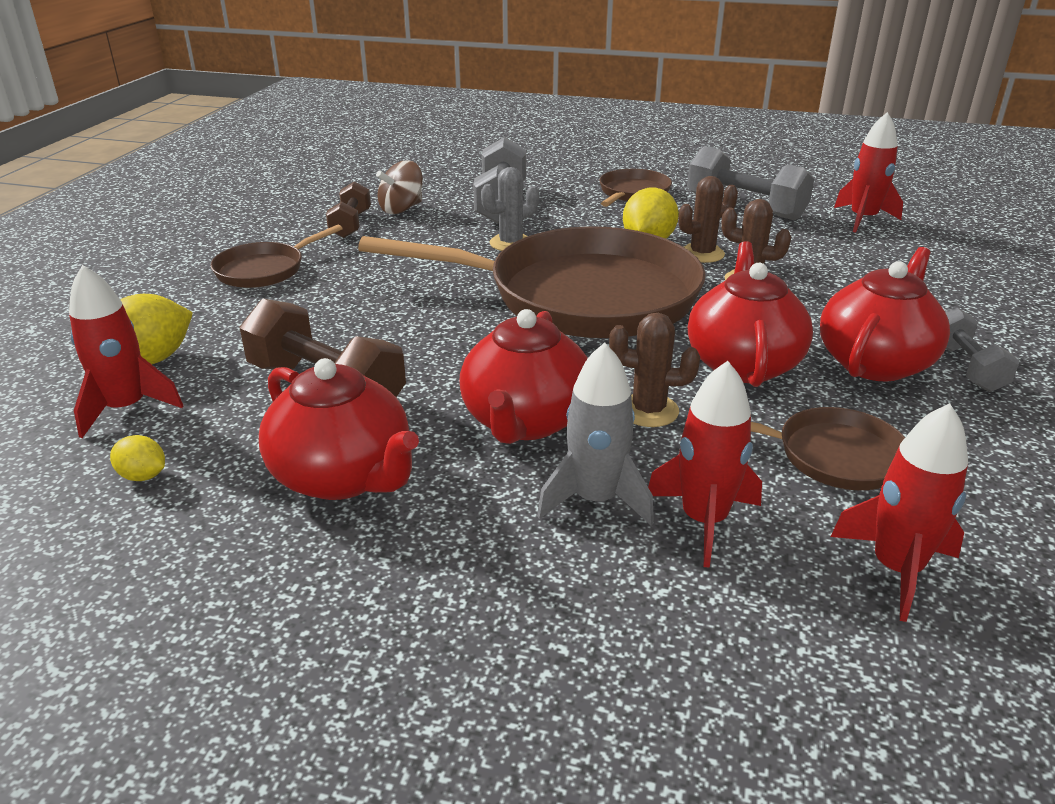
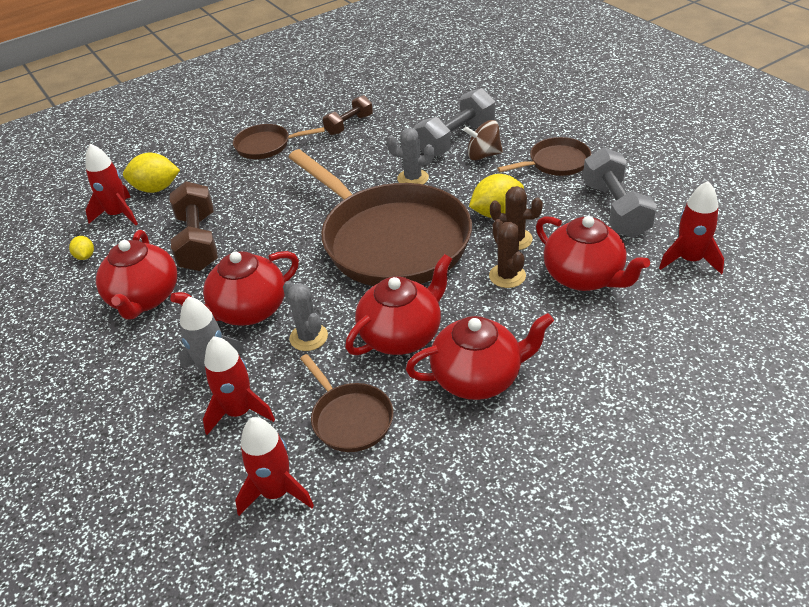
camera: 45 degrees right, 10 degrees up
(401, 209) = (392, 121): brown spinning top -> brown spinning top (483, 155)
(648, 410) = (308, 337): brown cactus -> grey cactus
(811, 257) = (584, 277): none -> red teapot
(965, 367) = (528, 414): grey dumbbell -> none

